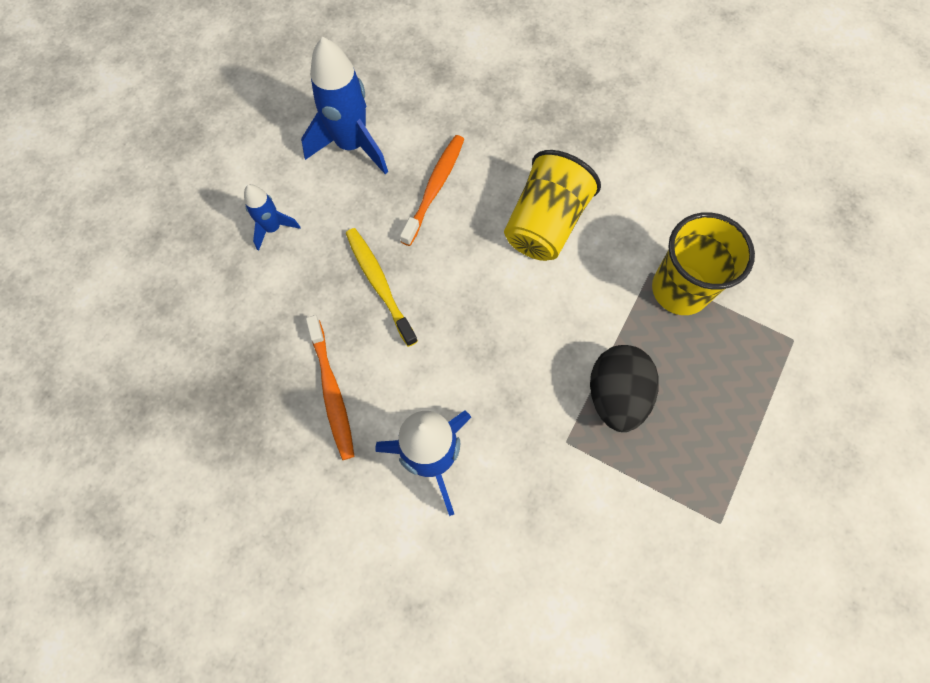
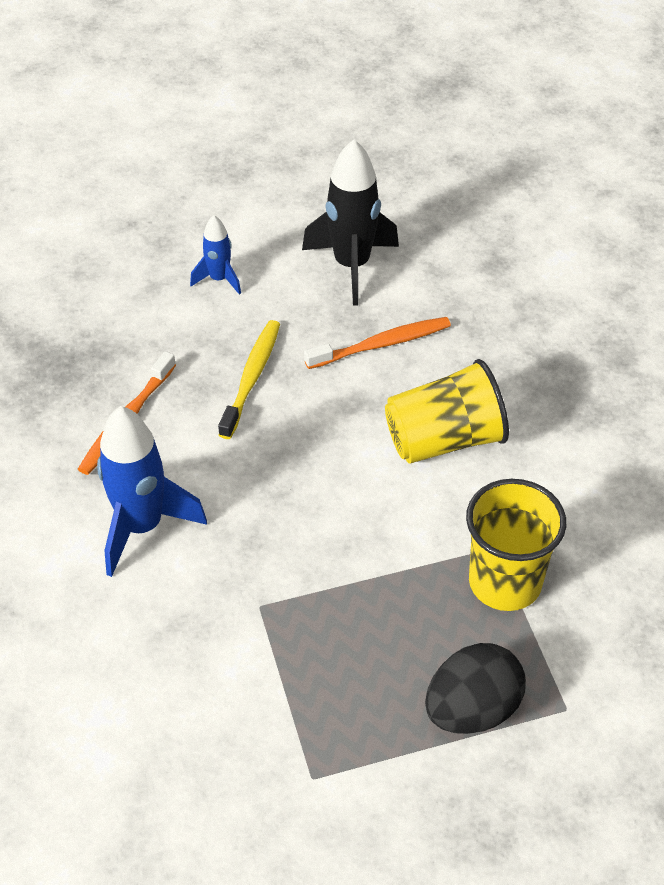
camera: 45 degrees right, 20 degrees down
(351, 145) = (351, 266): blue rocket -> black rocket
(616, 395) = (343, 610): black egg -> black egg (472, 709)

